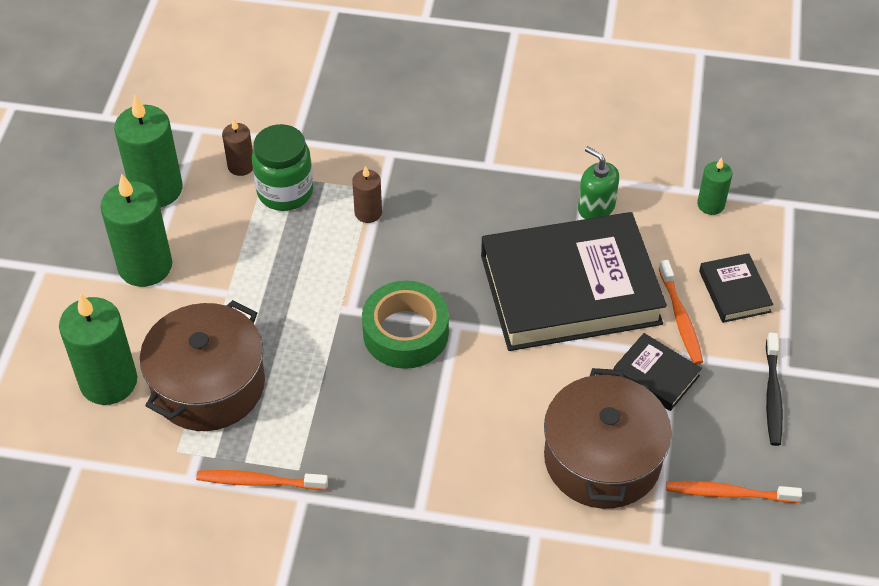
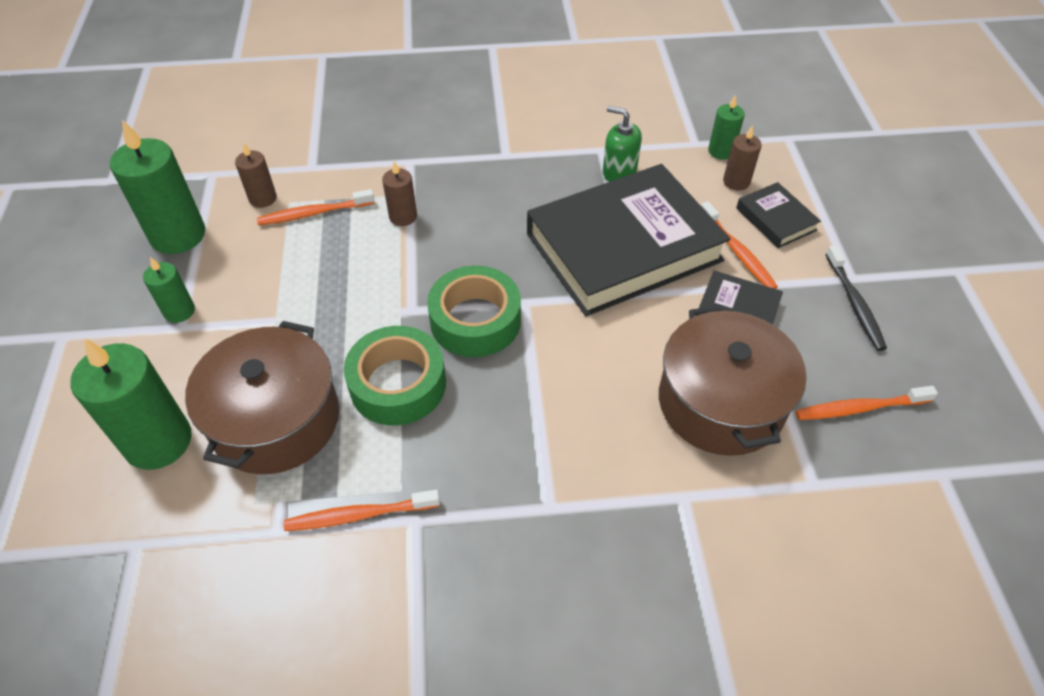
camera: 15 degrees left, 0 degrees up
(145, 266) = (179, 311): green candle -> green candle, size x0.52
(285, 192) = (314, 213): green jar -> orange toothbrush
(320, 377) = (398, 384): none -> green tape
(712, 242) = (736, 182): none -> brown candle

